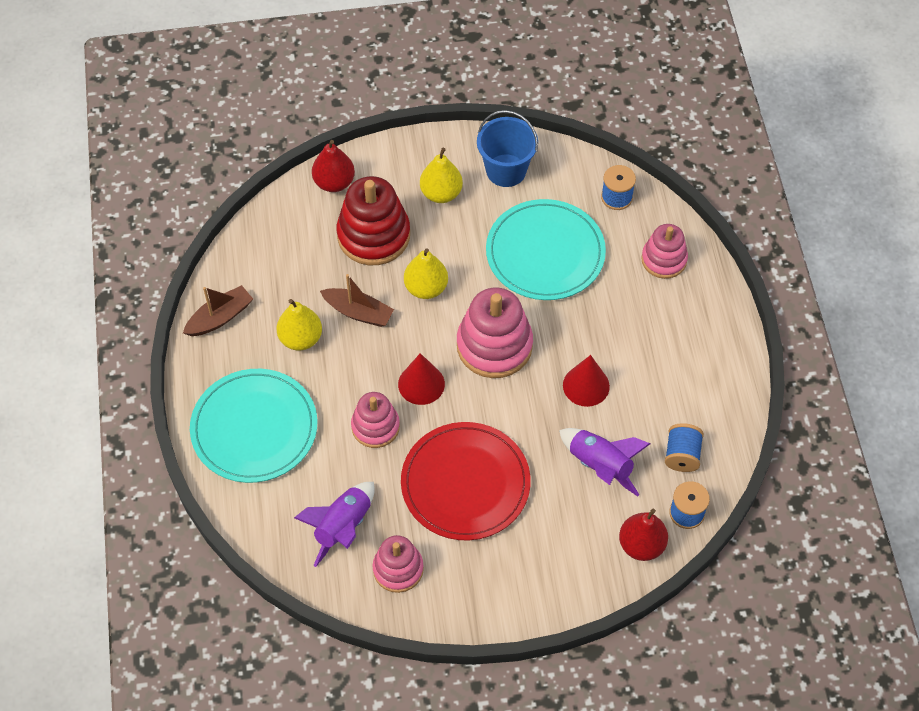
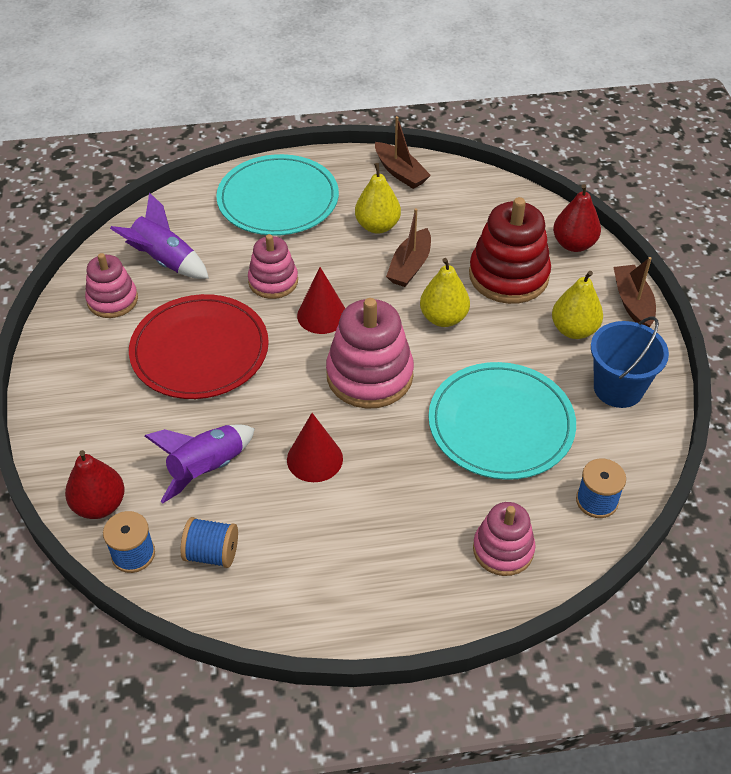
camera: 90 degrees right, 10 degrees down
(409, 148) = (632, 303): none -> brown boat

